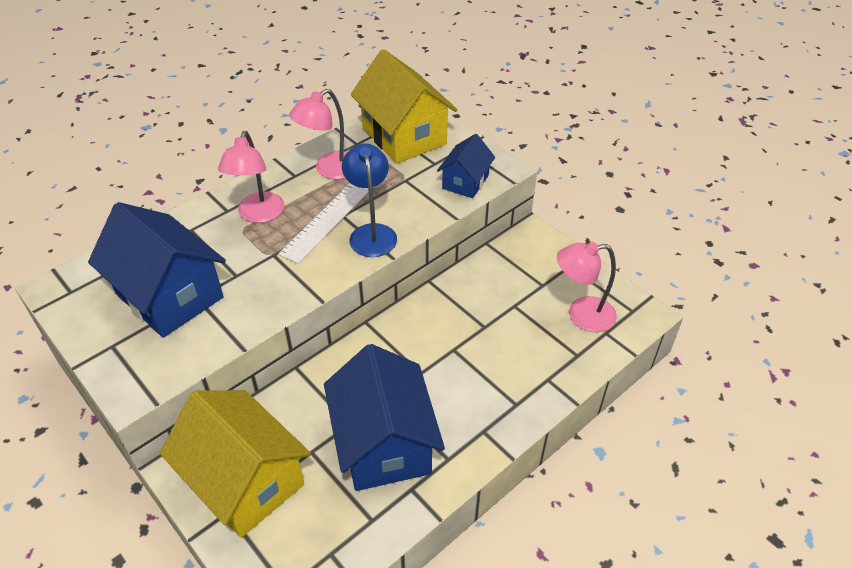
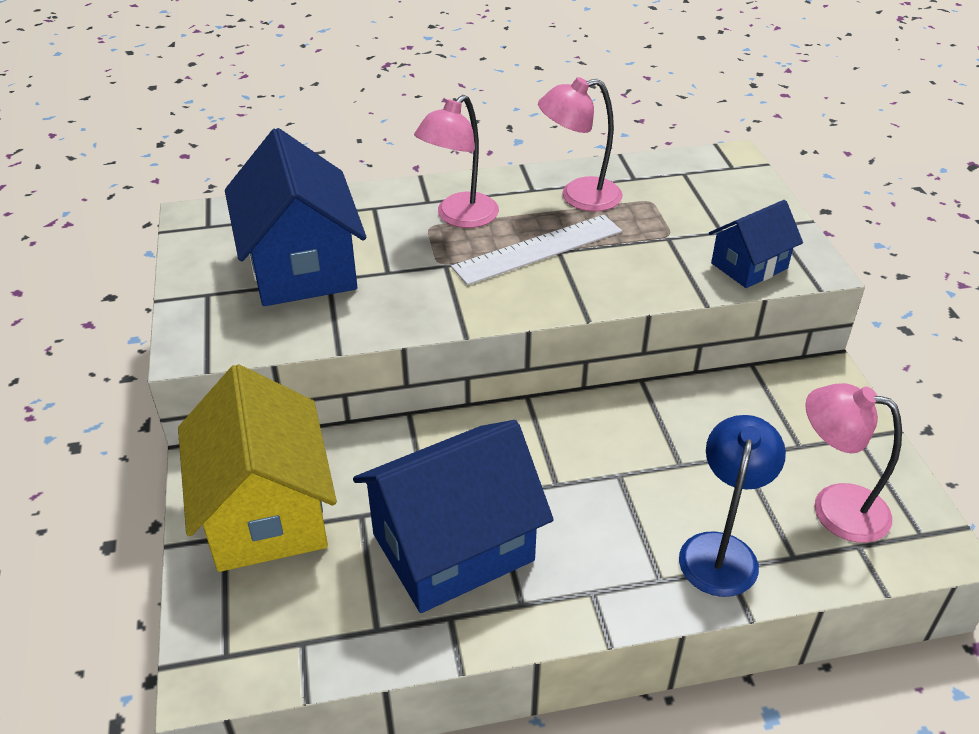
camera: 30 degrees right, 5 degrees down
(371, 233) = (581, 282): blue lamp -> blue lamp (721, 550)
(384, 444) = (453, 547): blue house -> blue house turned 45 degrees clockwise
(404, 136) = (702, 188): yellow house -> none

